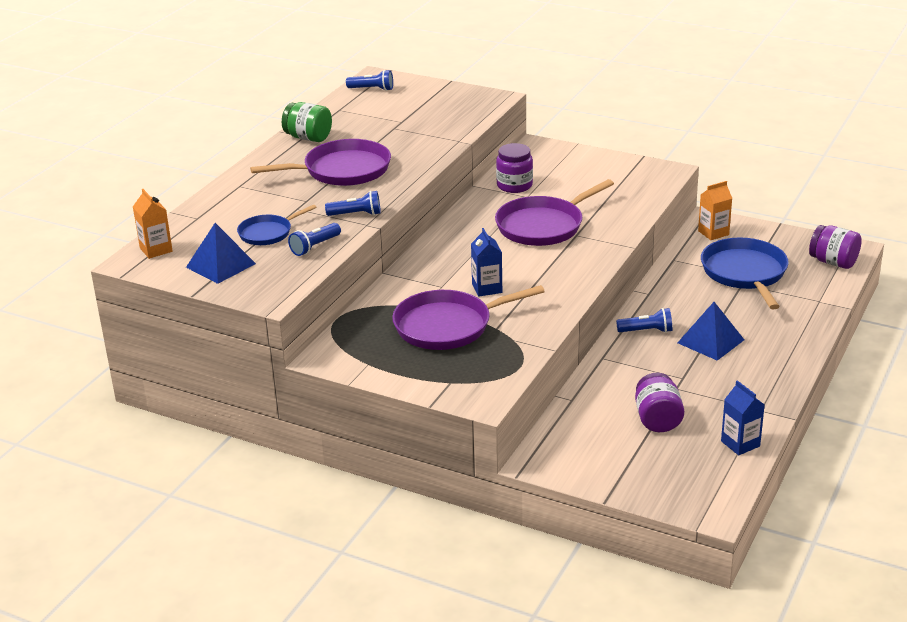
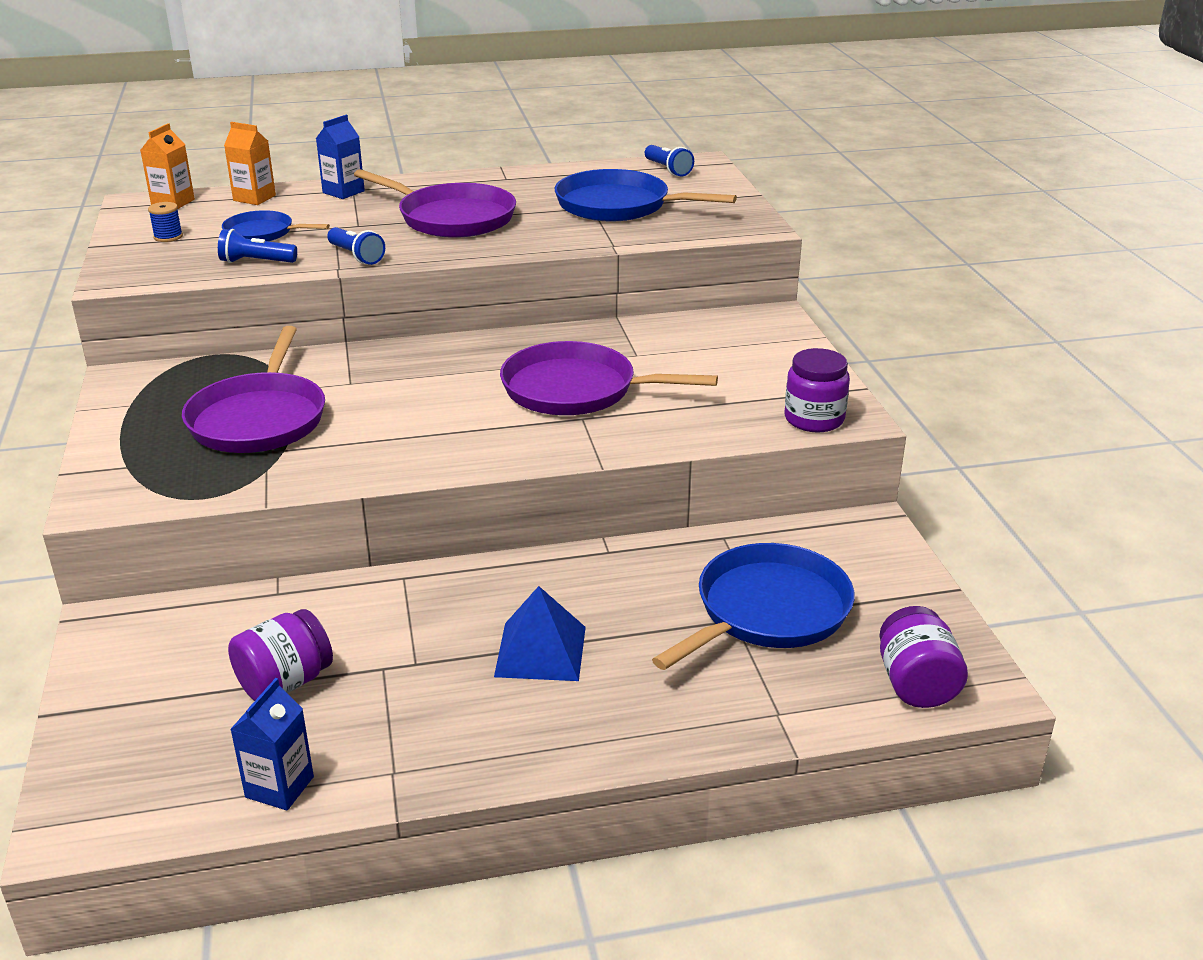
camera: 50 degrees right, 0 degrees up
(221, 265) = (168, 237): blue pyramid -> blue spool
(308, 138) = (505, 181): green jar -> none
(403, 120) = (618, 205): none -> blue pan
(447, 326) = (259, 419): purple pan -> purple pan turned 120 degrees counterclockwise
(487, 288) = (376, 410): blue carton -> blue carton (343, 192)
(514, 185) = (652, 338): purple jar -> purple jar (814, 419)
(646, 331) = (509, 586): blue flashlight -> none
(713, 233) = (842, 542): orange carton -> orange carton (254, 198)

